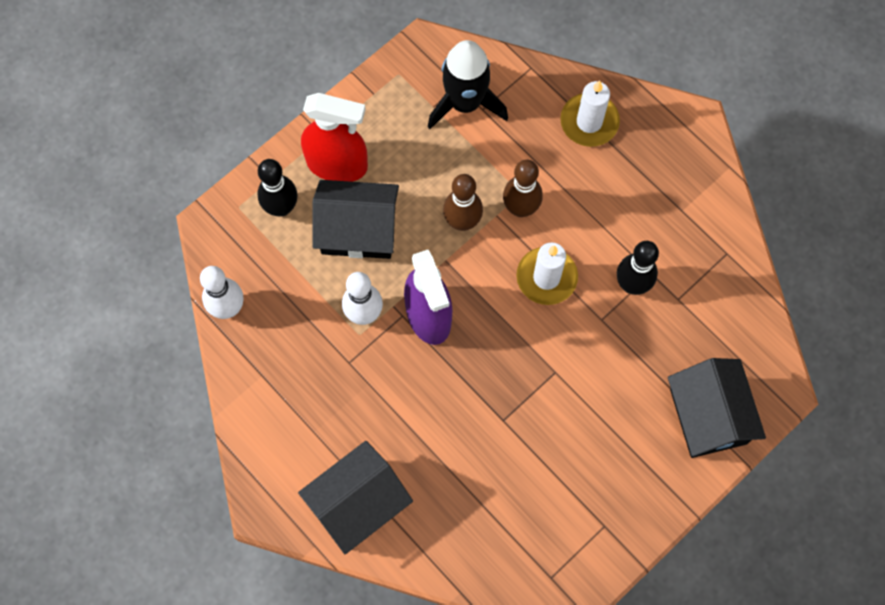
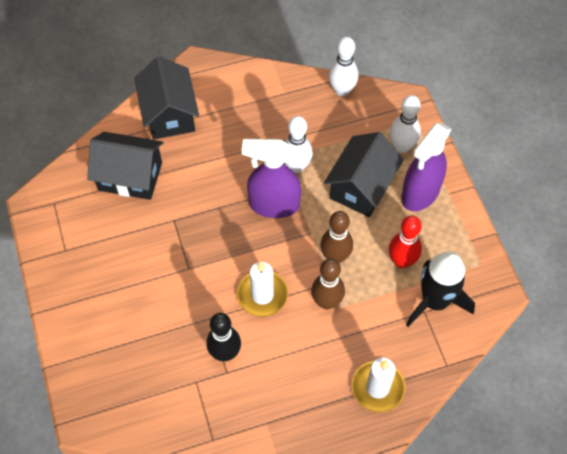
camera: 115 degrees right, 10 degrees down
(281, 207) = (402, 146): black bowling pin -> white bowling pin
(337, 165) = (420, 193): red spray bottle -> purple spray bottle
(433, 152) = (402, 261): none -> red bowling pin
(708, 416) = (96, 357): black house -> black house (130, 176)

